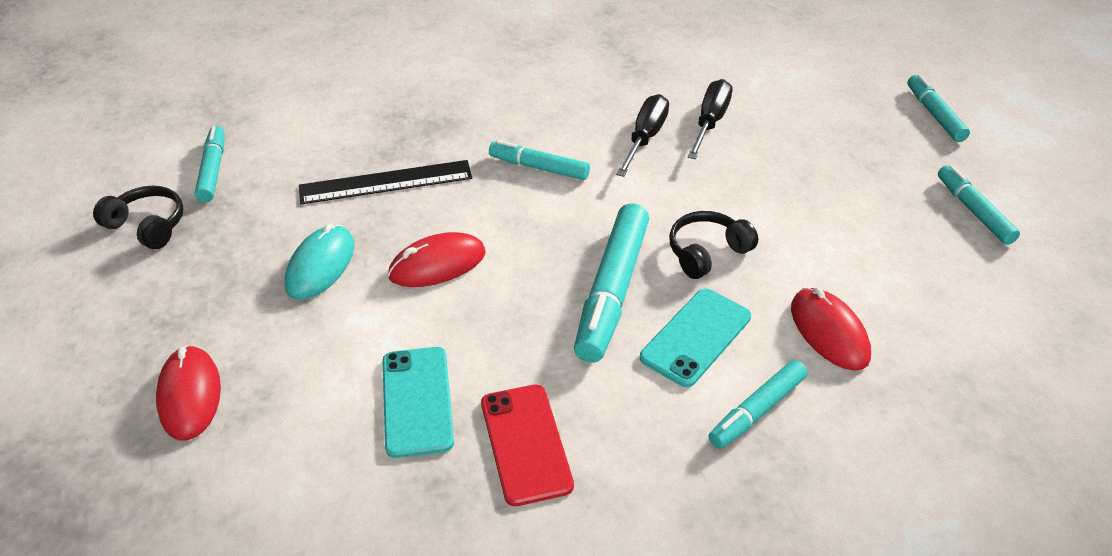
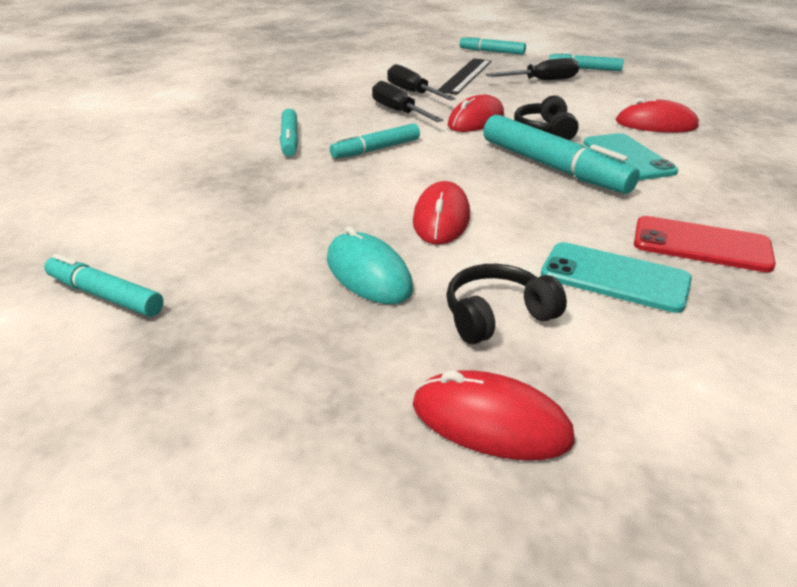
camera: 55 degrees left, 10 degrees down
(147, 226) = (126, 373): black headphones -> black headphones (497, 316)
(386, 182) = (294, 209): black ruler -> black ruler (465, 75)
(681, 195) = (476, 120): none -> red mouse
(757, 411) = (715, 162): turquoise marker -> turquoise marker (290, 140)
(875, 194) = (542, 81): none -> black screwdriver

